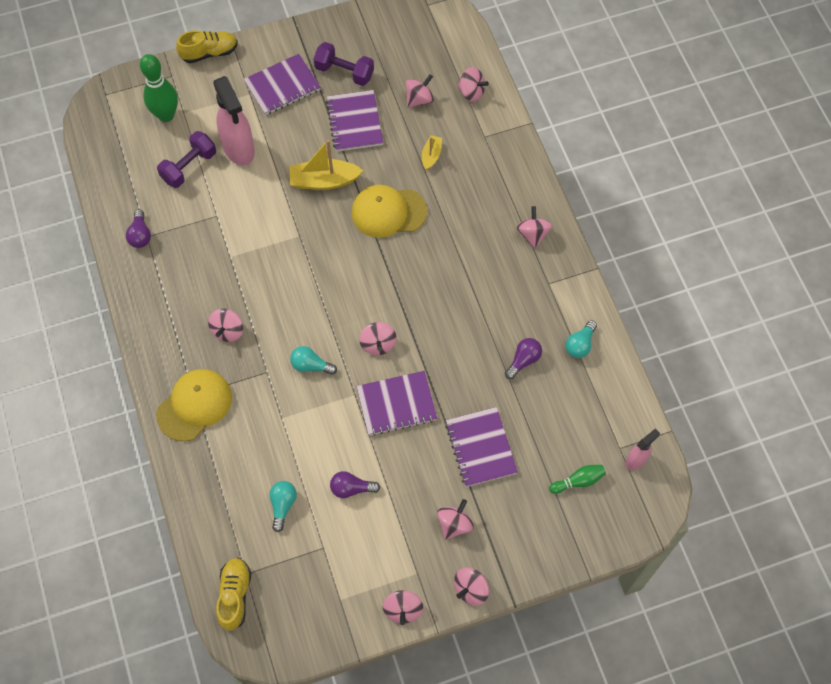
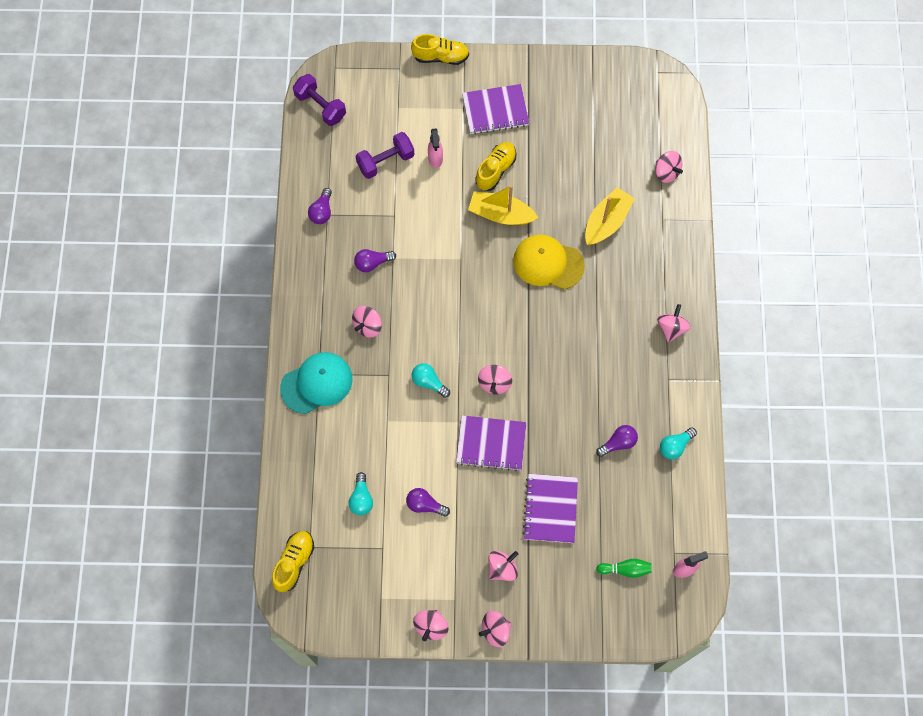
camera: 20 degrees right, 5 degrees up
(166, 115) = (382, 105): green bowling pin -> none
(195, 405) = (317, 383): yellow cap -> turquoise cap
(210, 268) = (372, 263): none -> purple light bulb
(239, 149) = (435, 159): pink spray bottle -> pink spray bottle, size x0.52
(283, 505) = (361, 499): turquoise light bulb -> turquoise light bulb turned 150 degrees clockwise
(303, 141) = (495, 170): none -> yellow shoe
(344, 72) = (556, 115): purple dumbbell -> purple dumbbell (320, 106)
(354, 122) = (548, 167): purple notebook -> none
(419, 99) = (615, 164): pink spinning top -> none
(431, 155) = (606, 222): yellow boat -> yellow boat, size x1.82

